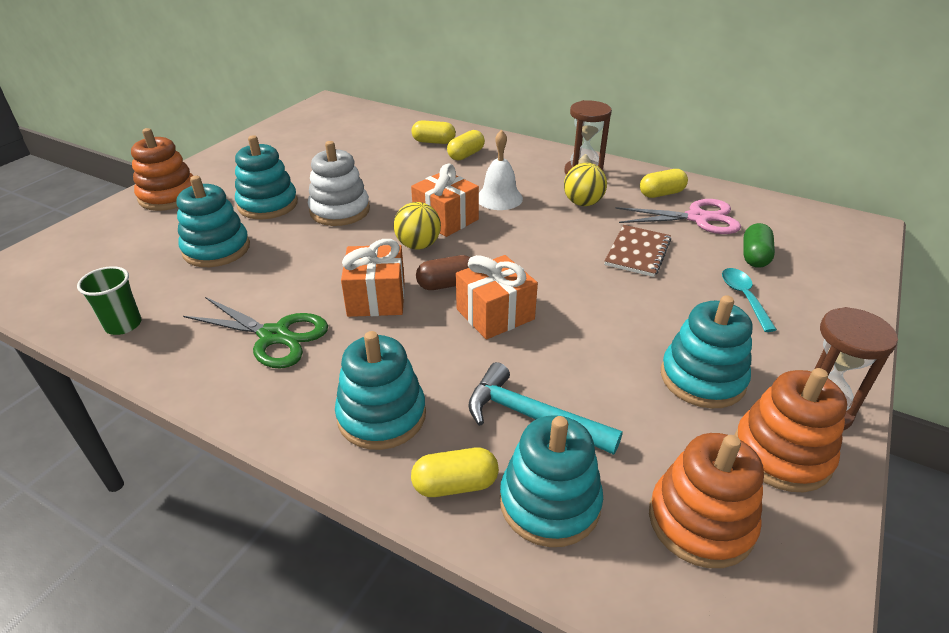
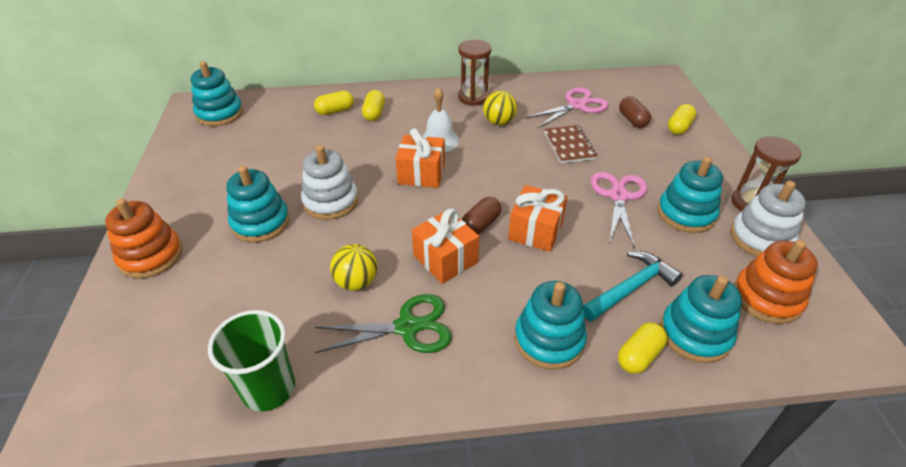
camera: 35 degrees left, 5 degrees up
(123, 325) = (269, 388): green cup -> green cup, size x1.53
(216, 249) = (266, 282): turquoise stacking toy -> turquoise stacking toy (220, 114)
(418, 245) = (426, 203): yellow ball -> yellow ball (356, 282)
(531, 416) = (630, 288): turquoise hammer -> turquoise hammer turned 150 degrees clockwise
(634, 323) = (618, 196): none -> pink scissors
(661, 194) = (538, 95): yellow capsule -> yellow capsule (679, 127)
(744, 297) = (654, 151): turquoise spoon -> none
(754, 256) = (632, 120): green capsule -> brown capsule
(781, 454) = (761, 238): orange stacking toy -> white stacking toy

